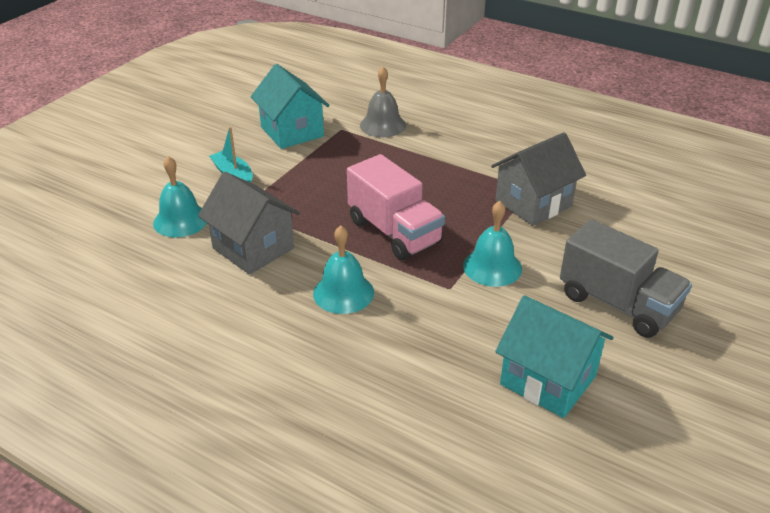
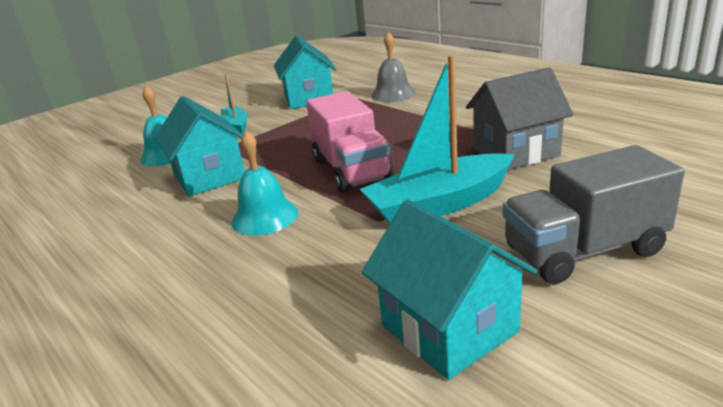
camera: 20 degrees right, 10 degrees down
(253, 248) = (209, 177): grey house -> turquoise house
(492, 267) = (439, 204): turquoise bell -> turquoise boat
(617, 304) = (584, 251): grey truck -> grey truck turned 105 degrees clockwise

